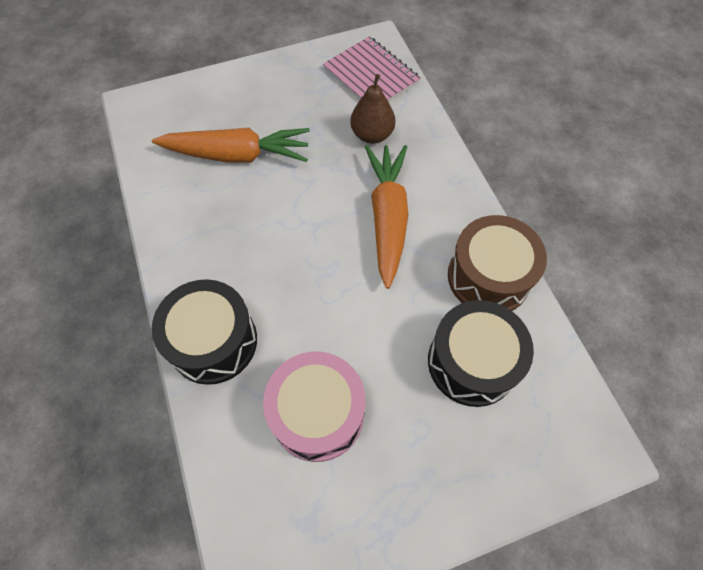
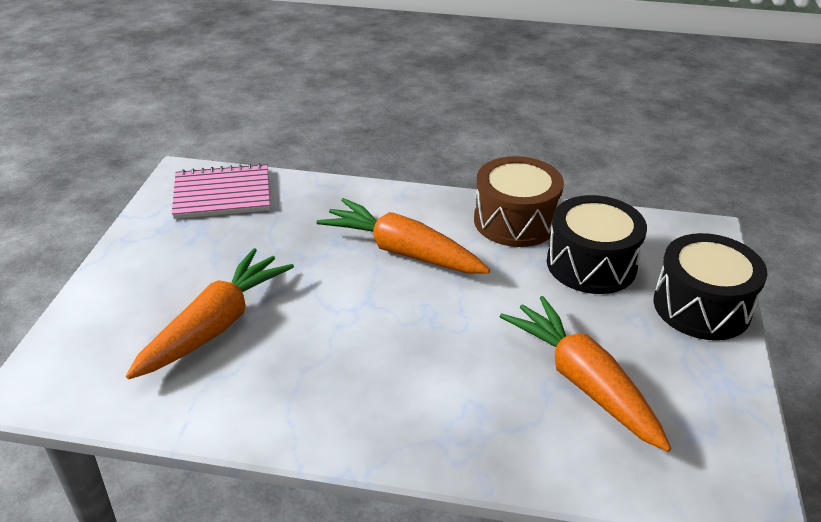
camera: 60 degrees left, 25 degrees down
(213, 341) = (447, 434): black drum -> black drum (701, 307)
(317, 413) = (583, 382): pink drum -> orange carrot
(372, 135) = (296, 222): brown pear -> none

